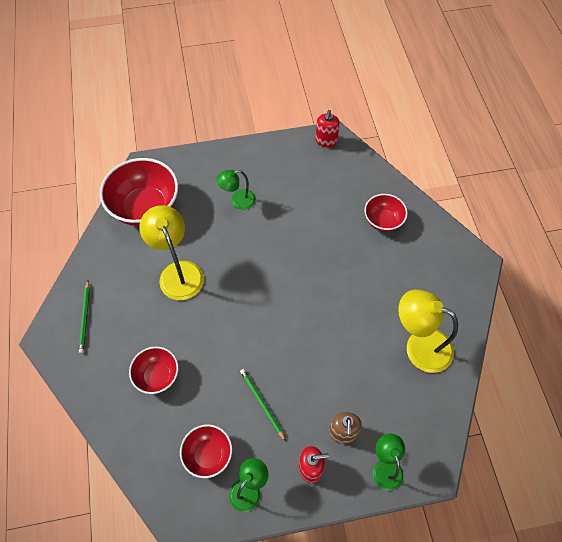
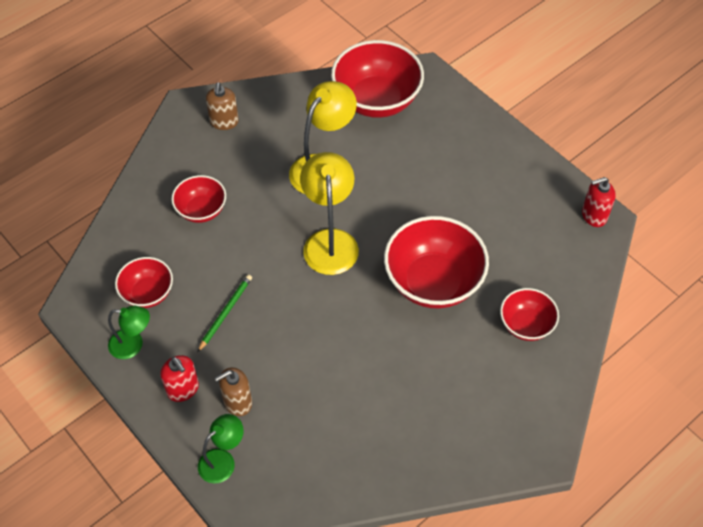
camera: 60 degrees right, 5 degrees down
(85, 318) = (224, 122): green pencil -> brown soap dispenser
(238, 201) = (445, 173): green lamp -> none
(319, 255) = (433, 282): none -> red bowl
(419, 346) = (385, 434): yellow lamp -> yellow lamp (330, 241)

